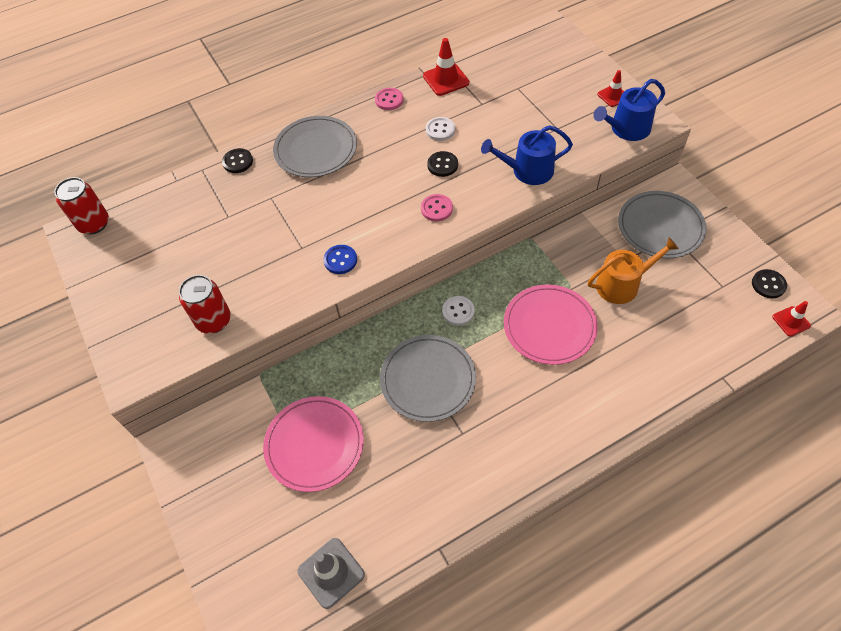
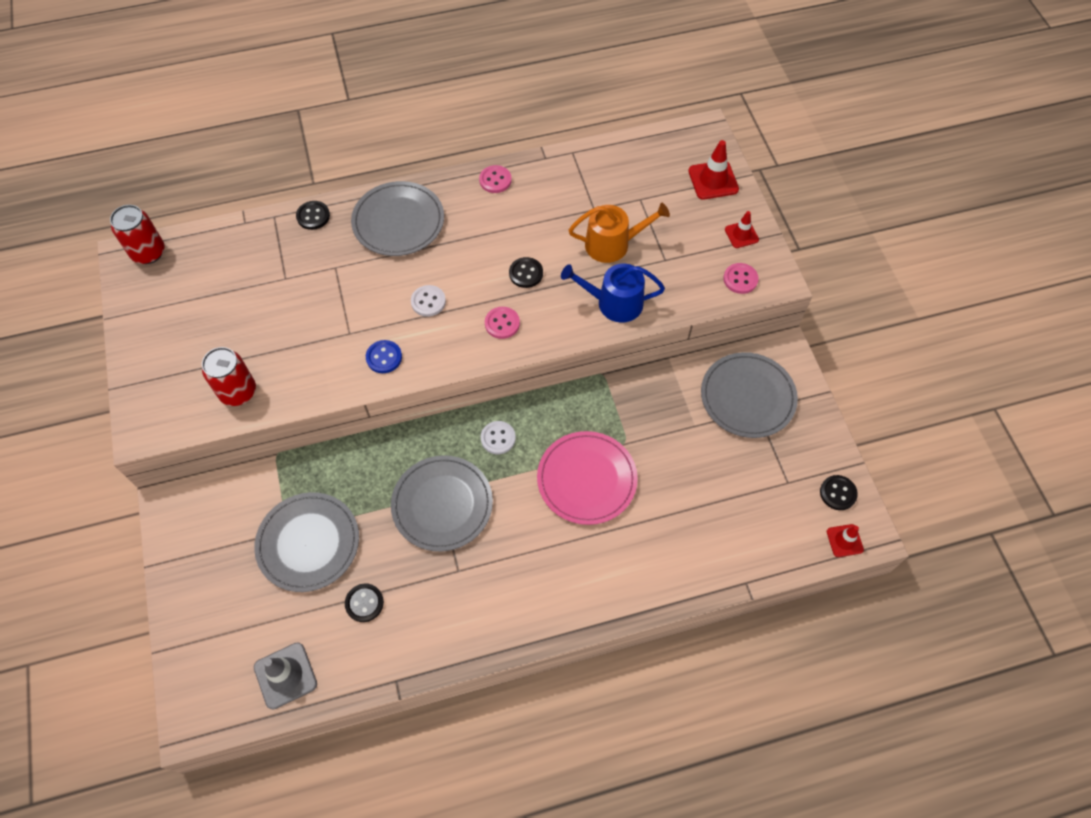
camera: 10 degrees right, 5 degrees up
(314, 444) = (308, 543): pink plate -> grey plate
(385, 485) = (364, 603): none -> black button
(440, 130) = (538, 230): white button -> white button (428, 302)
(446, 79) = (565, 169): red traffic cone -> red traffic cone (713, 180)
(622, 284) = (681, 452): orange watering can -> orange watering can (613, 244)
(626, 129) = (740, 279): blue watering can -> pink button

